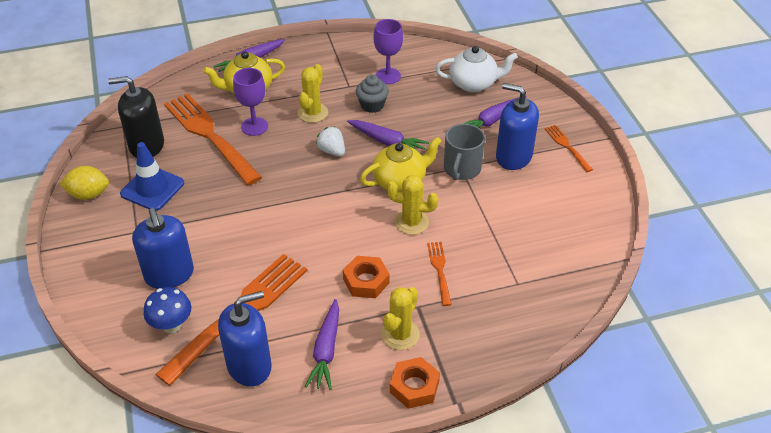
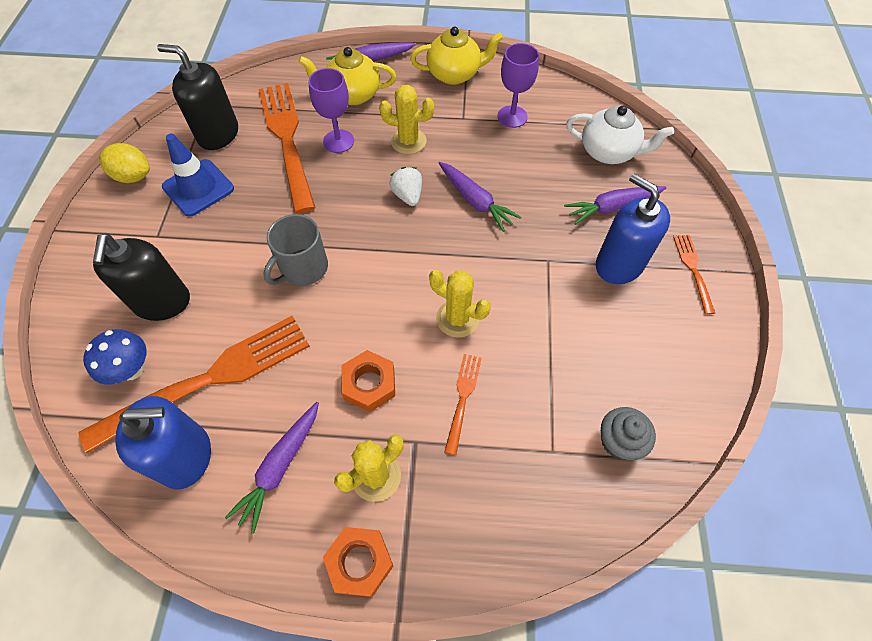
camera: 20 degrees right, 15 degrees up
(169, 275) = (162, 302): blue soap dispenser -> black soap dispenser
(313, 113) = (408, 141): yellow cactus -> yellow cactus turned 60 degrees clockwise
(372, 105) = (478, 149): grey cupcake -> grey cupcake (619, 441)
(400, 181) = (468, 258): yellow teapot -> yellow teapot (455, 74)
(461, 169) = (548, 263): grey mug -> grey mug (303, 268)

